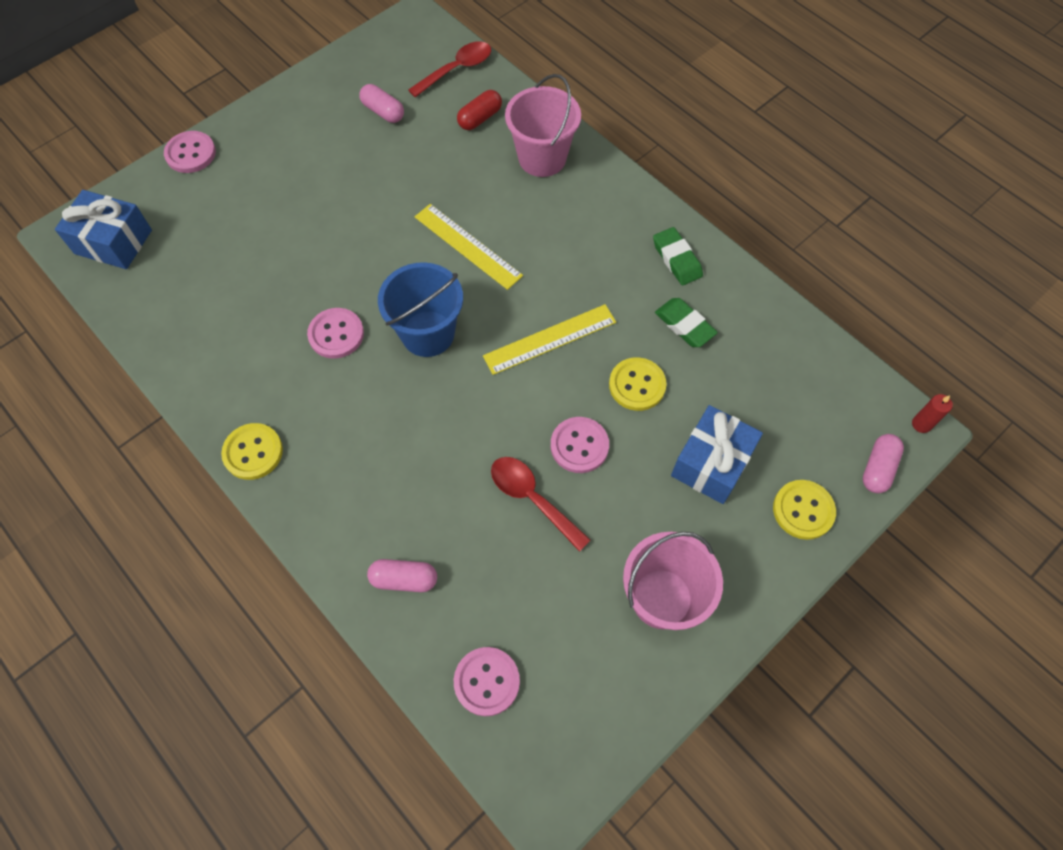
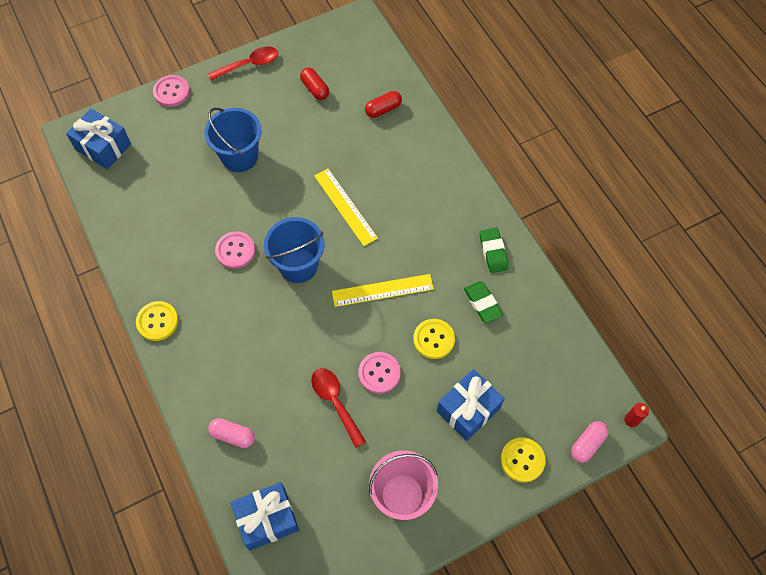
camera: 15 degrees right, 0 degrees up
(307, 215) = (239, 157): none -> blue bucket
(383, 112) = (315, 89): pink capsule -> red capsule
(457, 70) = (377, 67): red spoon -> red spoon (249, 65)
(487, 681) = (267, 519): pink button -> blue gift
(542, 158) = (419, 151): pink bucket -> none

